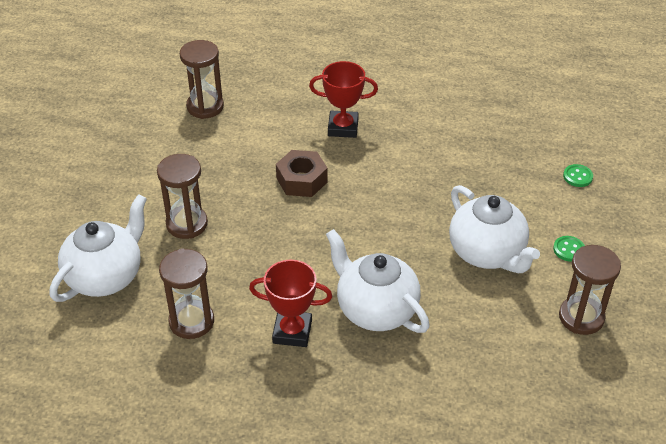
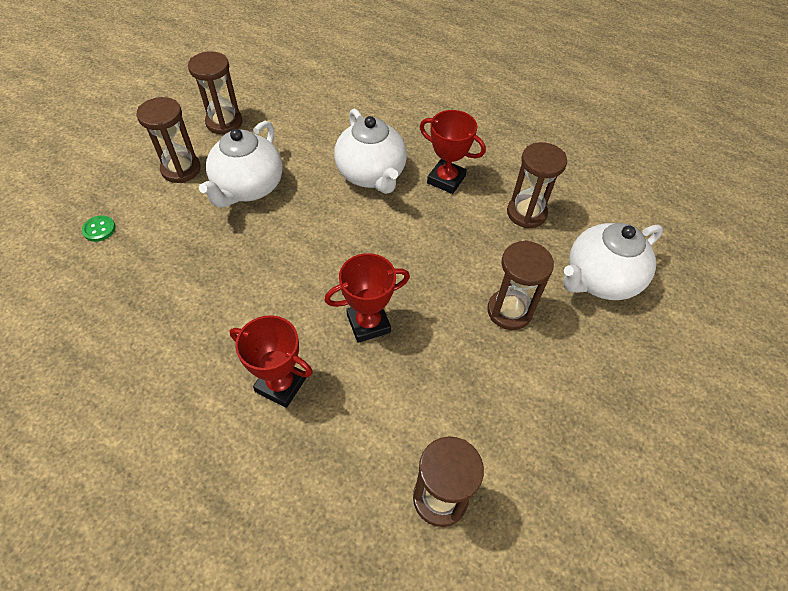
camera: 160 degrees left, 10 degrees up
(302, 180) = (368, 323): brown nut -> red trophy
(487, 253) = (248, 188): white teapot -> white teapot turned 150 degrees counterclockwise
(568, 249) = (181, 169): green button -> brown hourglass

